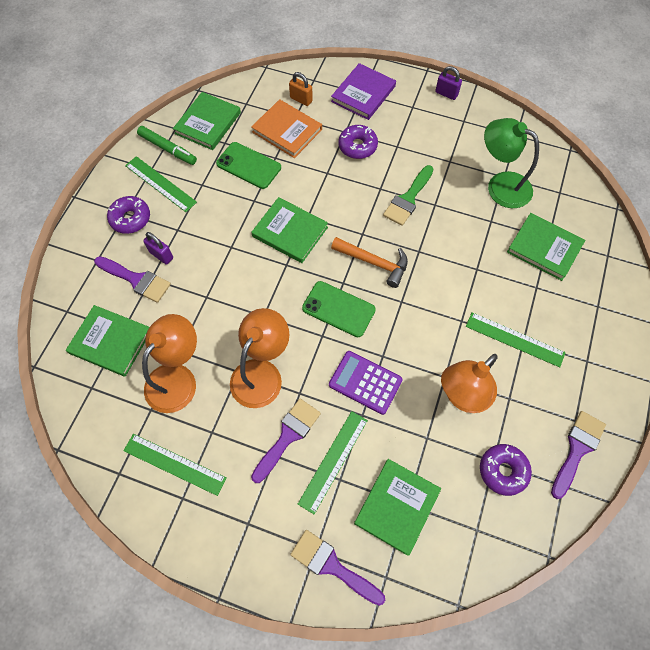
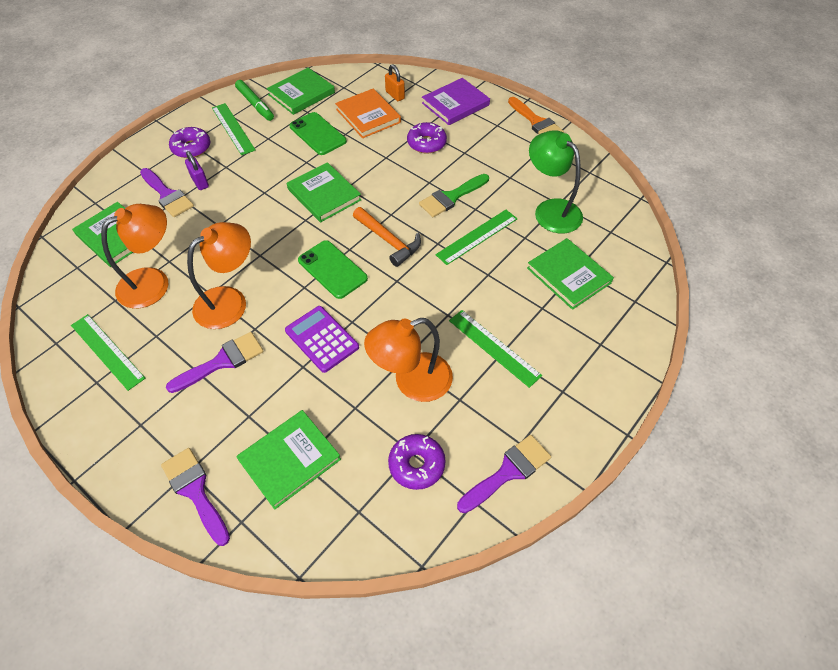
camera: 20 degrees right, 10 degrees down
(333, 461) = (251, 397): green ruler -> green ruler (477, 236)
(446, 93) = (536, 122): purple padlock -> orange brush

